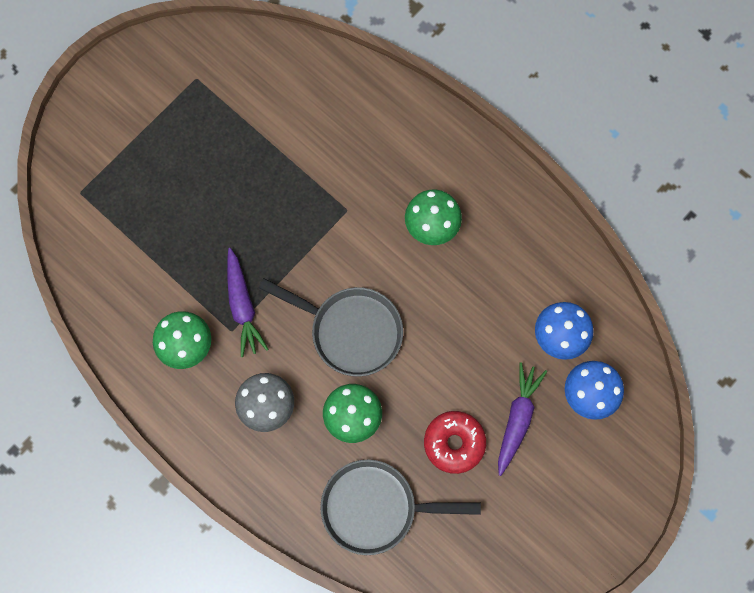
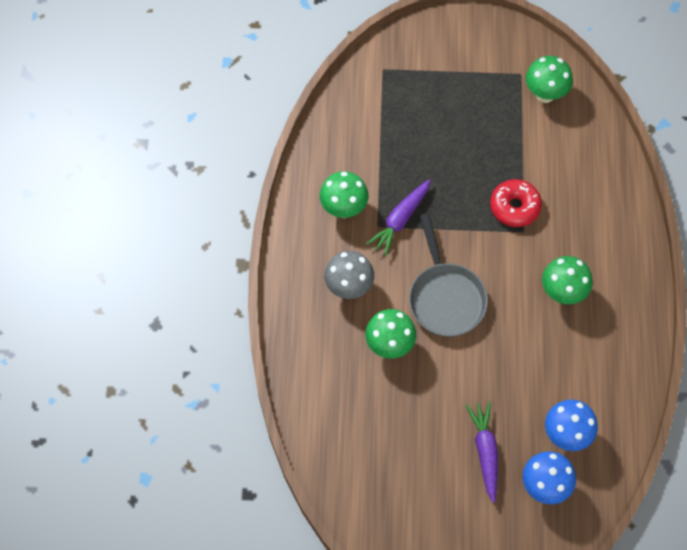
camera: 50 degrees right, 10 degrees down
(235, 76) = (545, 94): none -> green mushroom
(375, 507) = (343, 407): grey pan -> none
(454, 443) = (431, 423): red donut -> red donut (514, 207)
(517, 419) = (485, 451): purple carrot -> purple carrot turned 75 degrees counterclockwise

